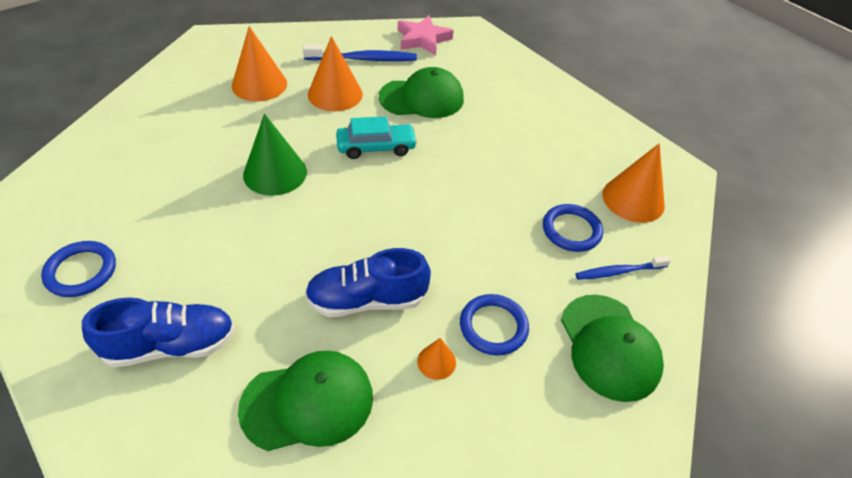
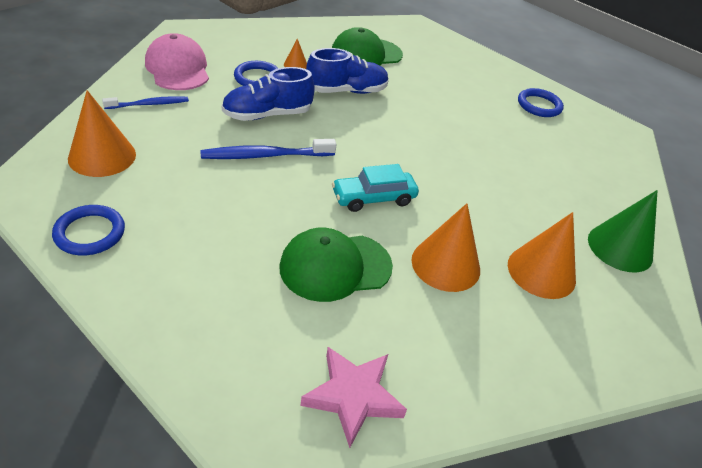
camera: 170 degrees right, 5 degrees down
(171, 345) = (454, 74): blue shoe -> blue shoe (267, 115)
(275, 173) = (457, 170): green cone -> green cone (620, 248)
(363, 59) = (435, 333): blue toothbrush -> blue toothbrush (266, 155)
(571, 230) = (180, 130): blue ring -> blue ring (90, 233)
(609, 347) = (178, 68): green cap -> pink cap

